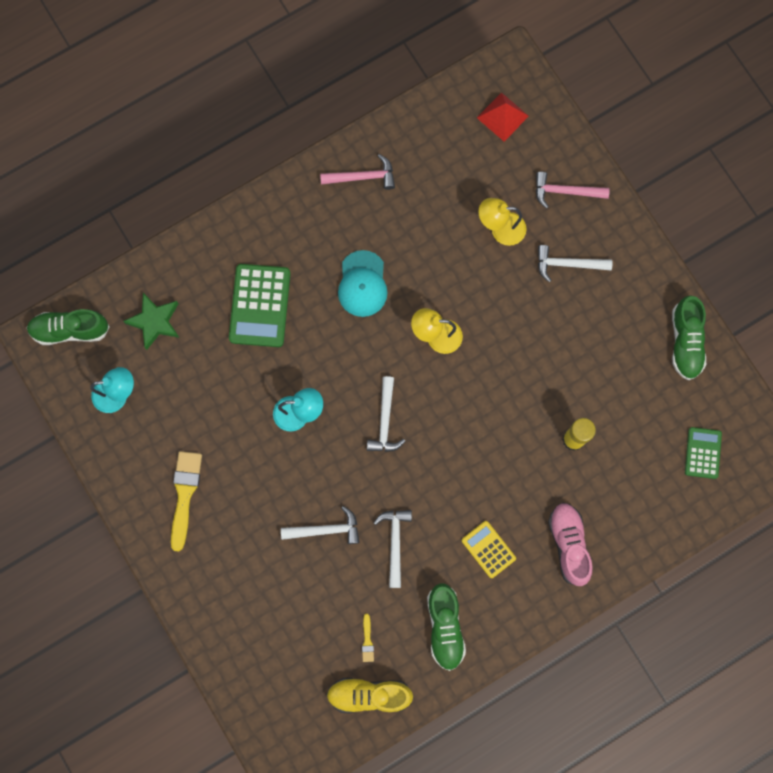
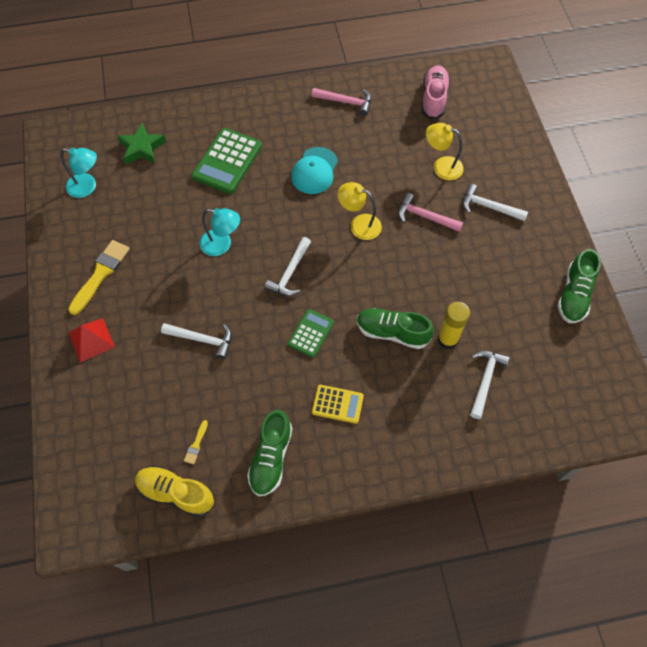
camera: 20 degrees right, 15 degrees down
(70, 330) = (76, 134): green shoe -> green shoe (392, 332)
(395, 543) = (257, 370): white hammer -> white hammer (485, 380)
(488, 549) = (337, 404): yellow calculator -> yellow calculator turned 120 degrees clockwise
(502, 117) = (471, 95): red pyramid -> red pyramid (91, 340)
(565, 191) = (504, 157): pink hammer -> pink hammer (425, 216)
(569, 544) = (413, 425): pink shoe -> pink shoe (434, 98)
(703, 453) = (564, 389): green calculator -> green calculator (311, 333)

